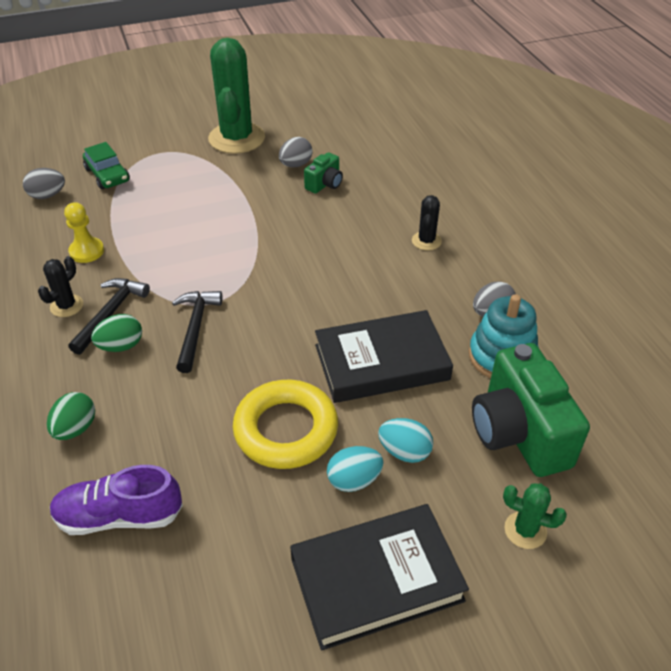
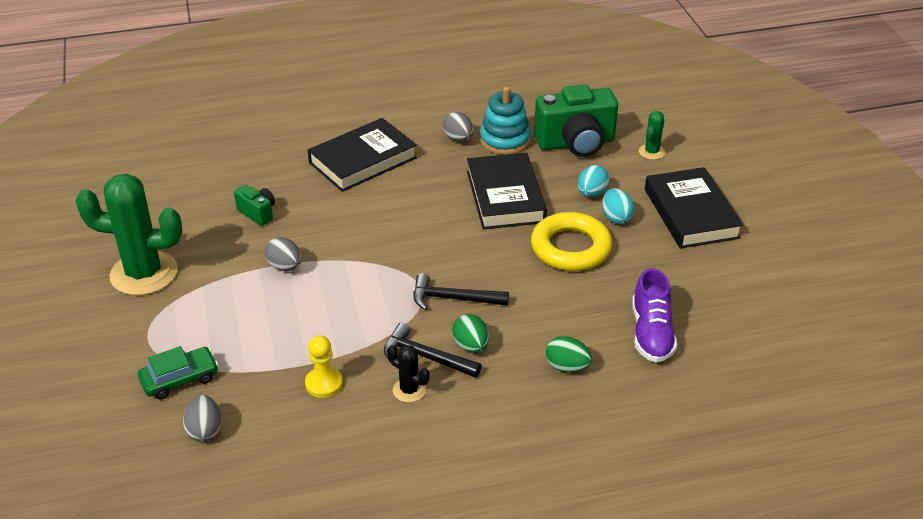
camera: 85 degrees left, 5 degrees down
(296, 165) = (215, 231): grey egg -> grey egg (285, 266)
(426, 241) = (363, 160): black cactus -> black book

